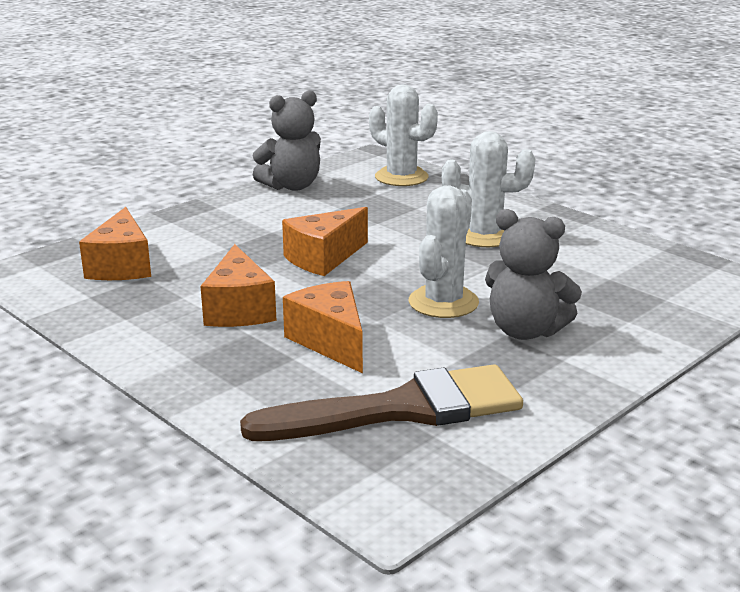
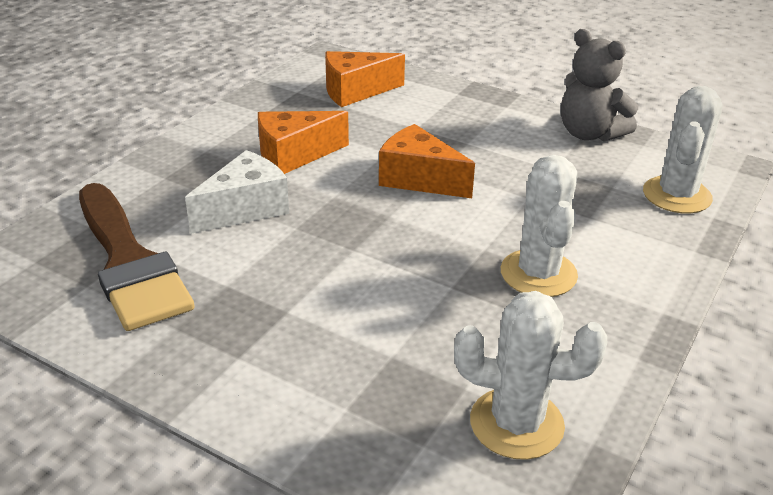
camera: 75 degrees right, 10 degrees up
(331, 341) = (245, 209): orange cheese -> white cheese
(443, 302) = (346, 262): white cactus -> white cactus (516, 423)
(525, 331) = (296, 324): grey teddy bear -> none

